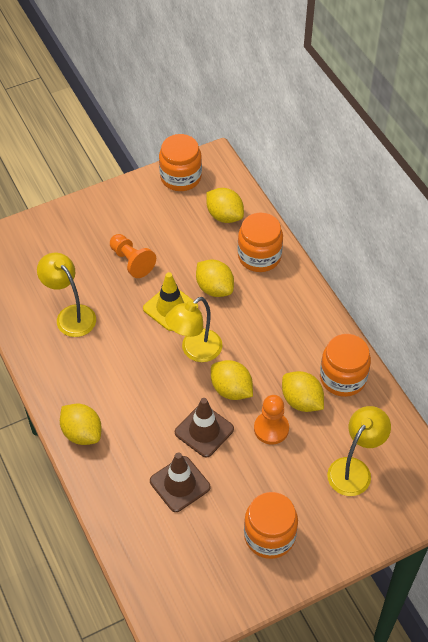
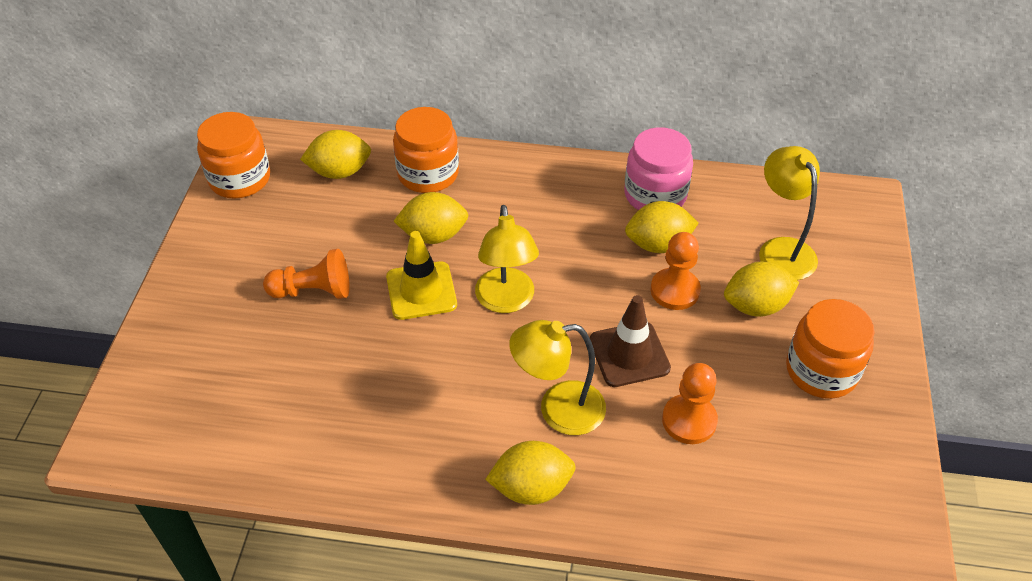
camera: 55 degrees left, 5 degrees down
(71, 315) = (331, 399): yellow lamp -> yellow lamp (558, 409)
(180, 484) = (689, 420): brown traffic cone -> orange pawn
(231, 390) = (591, 297): yellow lemon -> yellow lemon (755, 306)
(343, 378) = (655, 195): orange jar -> pink jar

